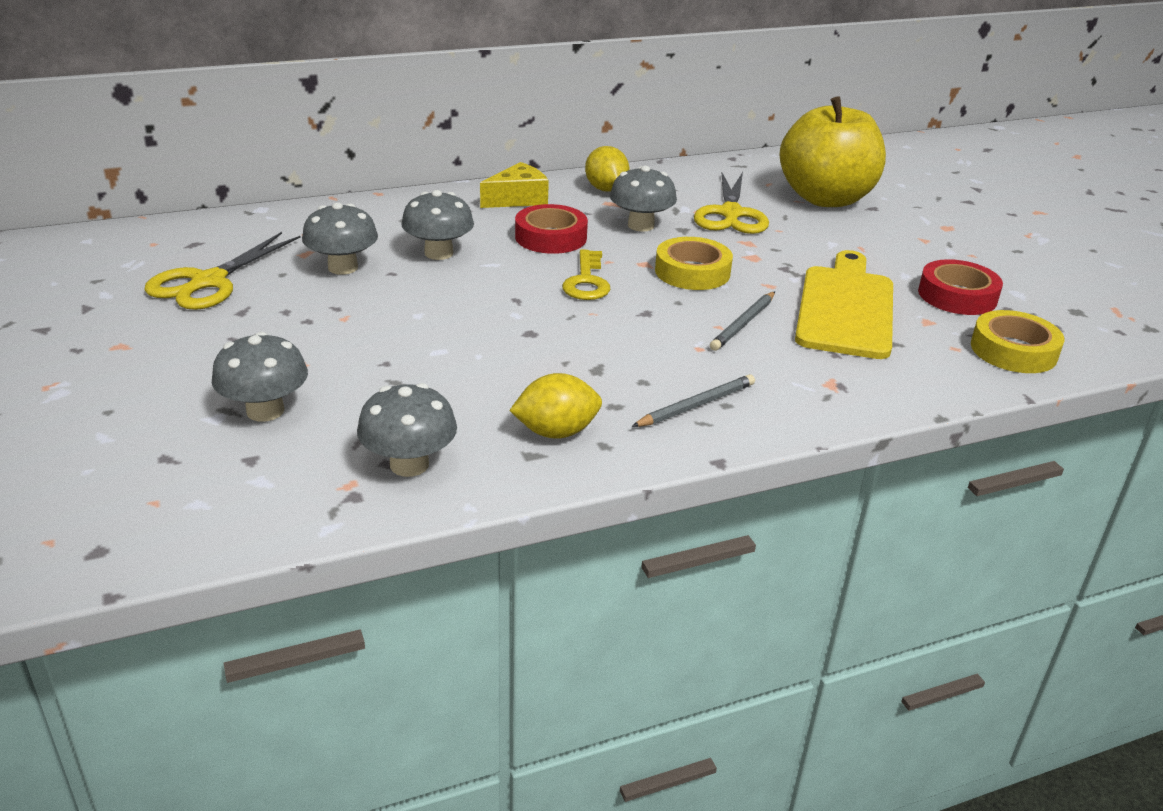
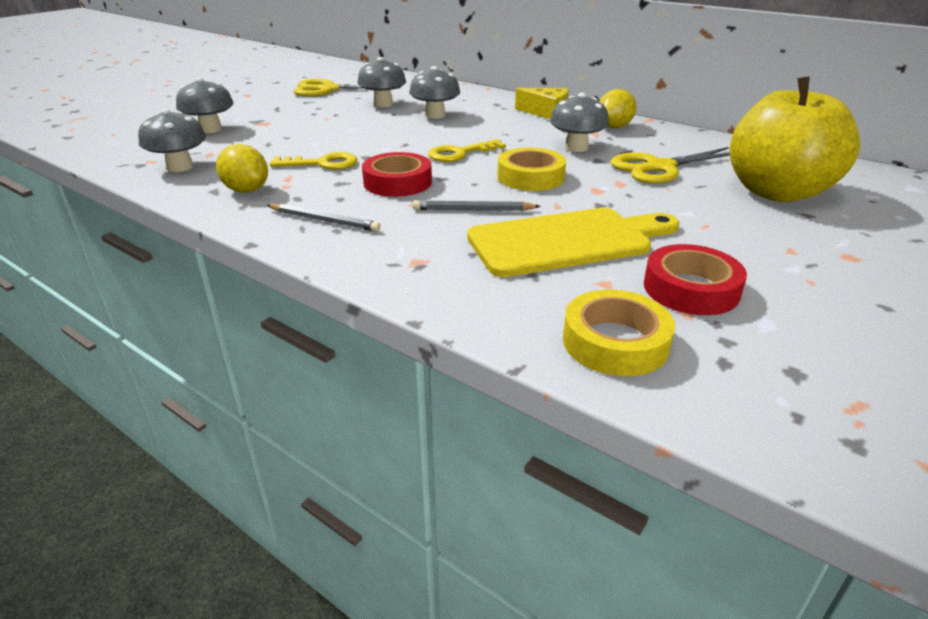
camera: 60 degrees right, 0 degrees up
(522, 364) = (322, 164): none -> yellow key
(550, 237) = (507, 131): red tape -> red tape (397, 182)

